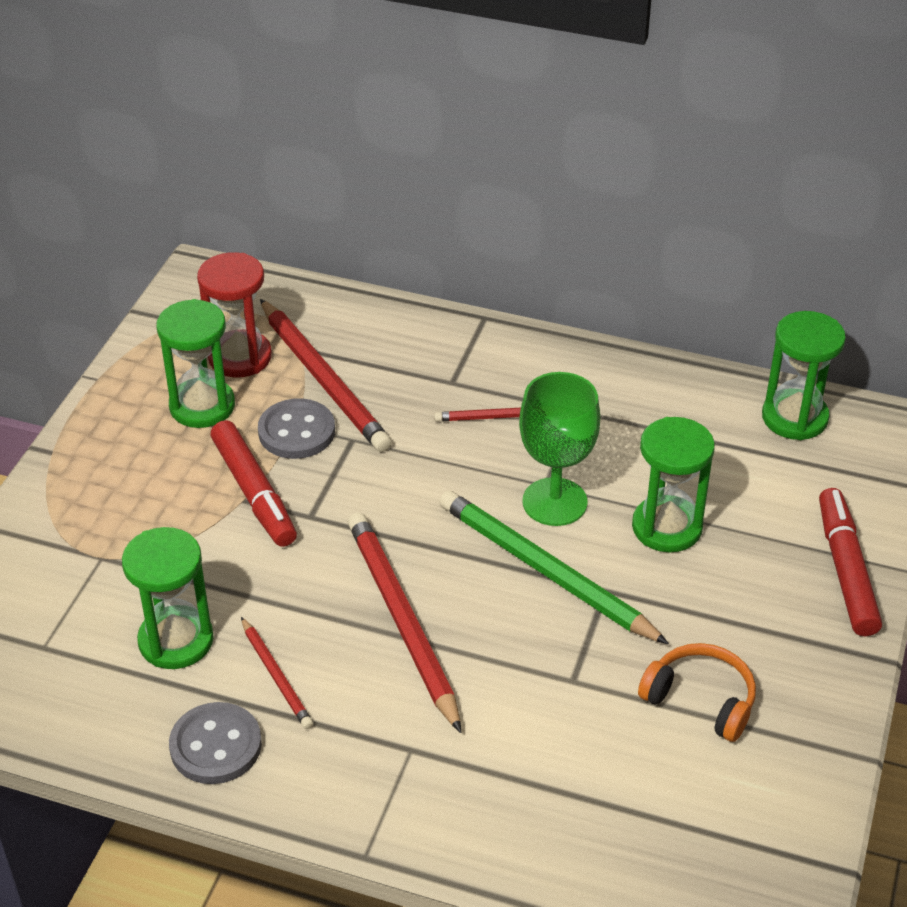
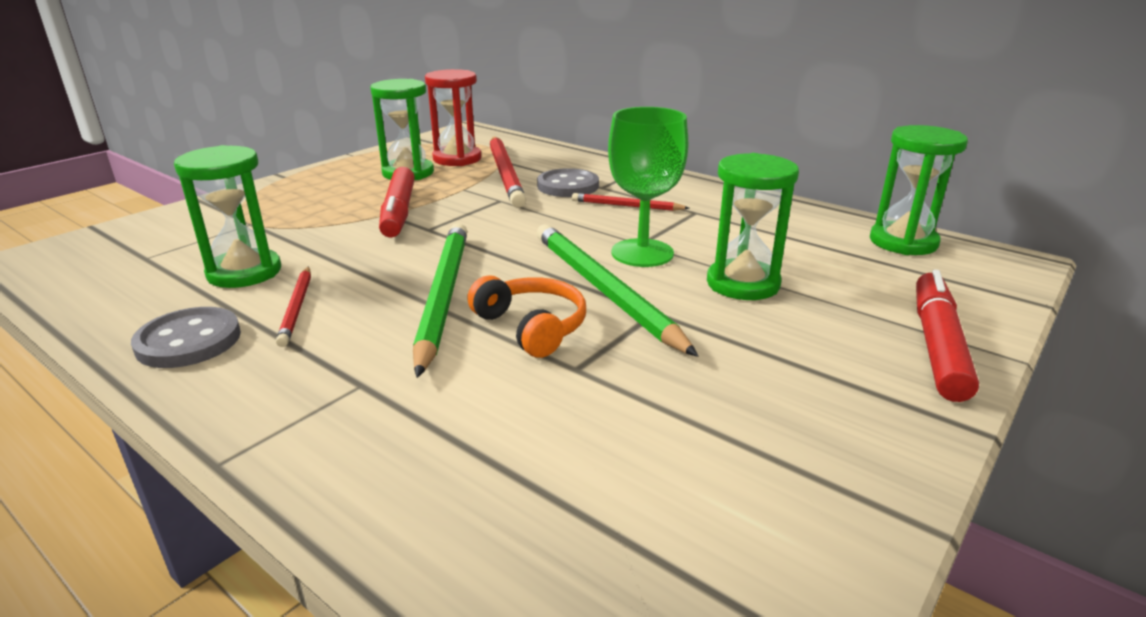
camera: 20 degrees right, 15 degrees down
(296, 431) = (462, 191): grey button -> grey button (568, 186)
(402, 621) = (442, 296): red pencil -> green pencil
(701, 700) = (715, 415): orange headphones -> orange headphones (531, 327)

